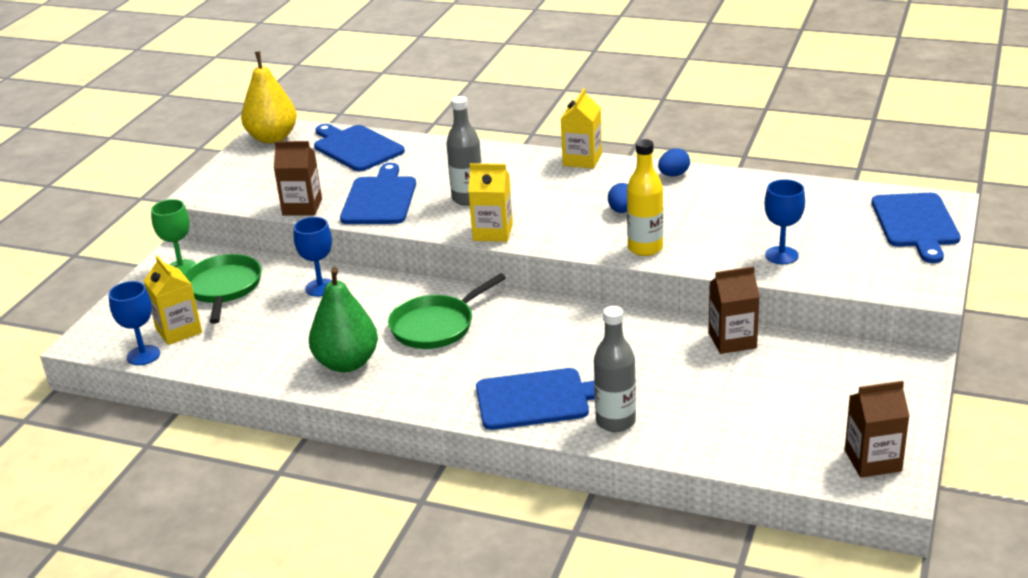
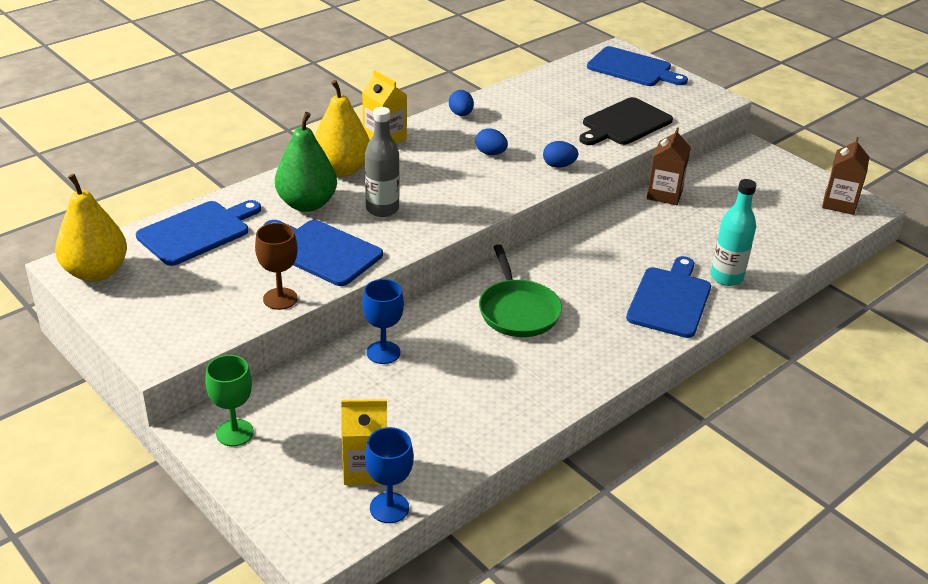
camera: 65 degrees left, 5 degrees up
(223, 288) = (313, 414): green pan -> none
(302, 207) = (280, 299): brown carton -> brown goblet
(347, 363) = (531, 377): green pear -> green pear (307, 204)
(356, 148) = (197, 232): blue cutting board -> blue cutting board turned 150 degrees clockwise
(493, 232) = (456, 217): yellow carton -> none
(508, 162) = (342, 169): none -> yellow pear
(615, 421) = (726, 277): grey bottle -> turquoise bottle
(645, 248) = (558, 165): yellow bottle -> blue egg
(781, 255) = (624, 123): blue goblet -> black cutting board

